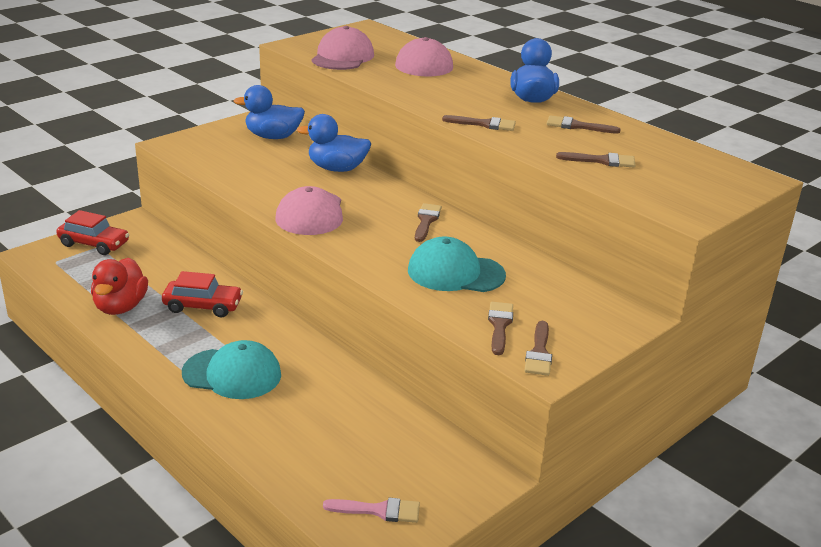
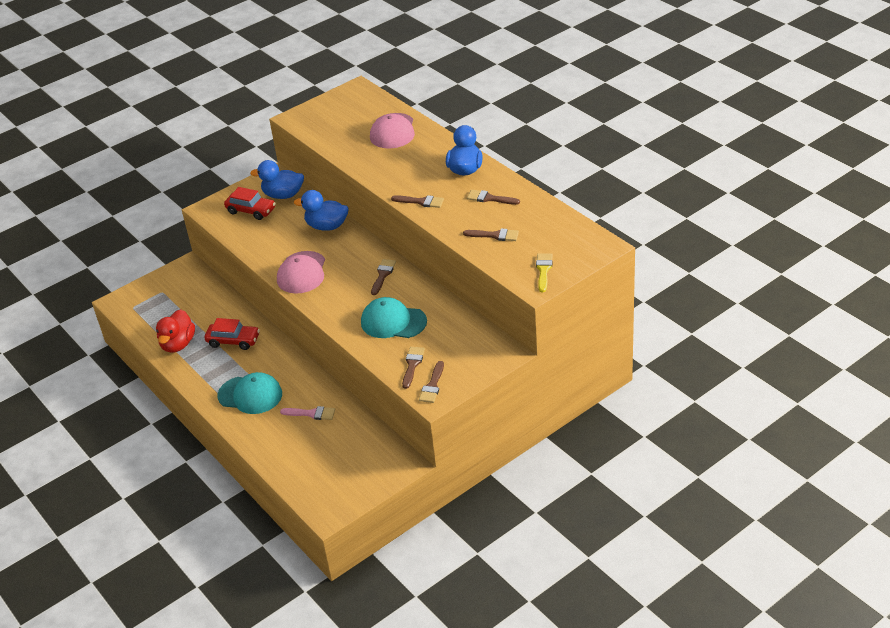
camera: 10 degrees right, 10 degrees up
(94, 244) = (159, 289): red car -> red car (251, 211)
(342, 57) = (331, 129): pink cap -> none
(378, 510) = (331, 488): pink brush -> pink brush (311, 413)
(690, 199) = (543, 270): none -> yellow brush

